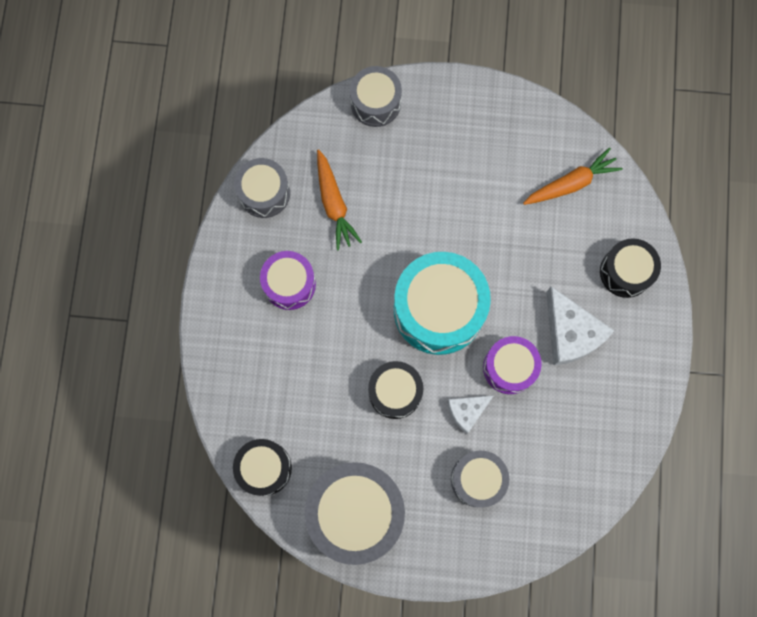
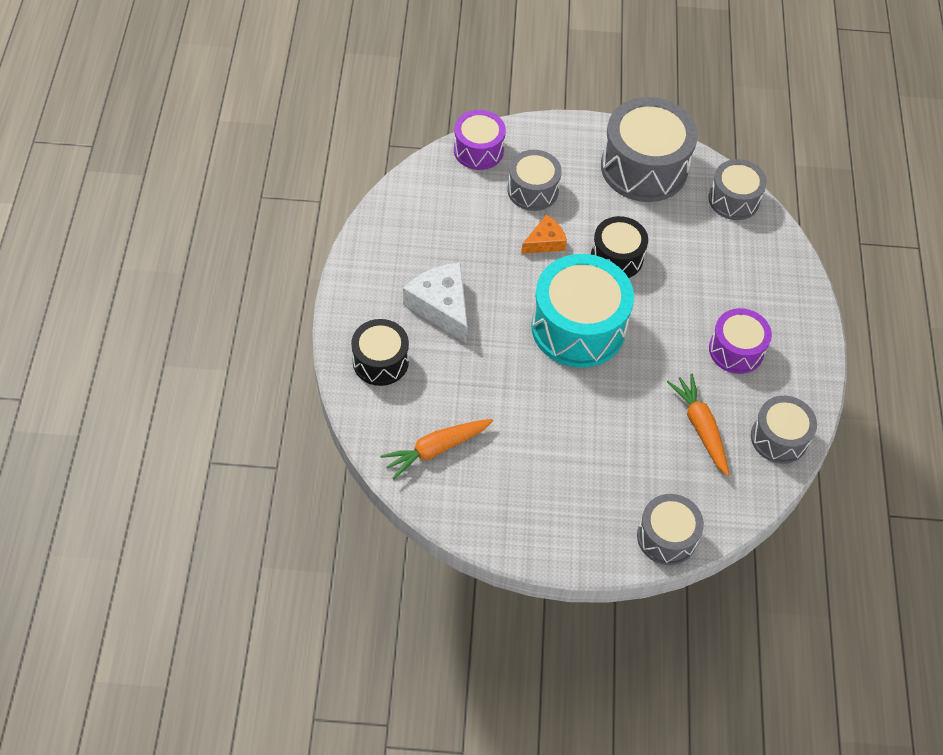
camera: 175 degrees right, 20 degrees down
(264, 468) = (733, 199): black drum -> grey drum
(467, 411) = (545, 242): white cheese -> orange cheese
(509, 367) = (504, 277): purple drum -> purple drum (478, 150)

